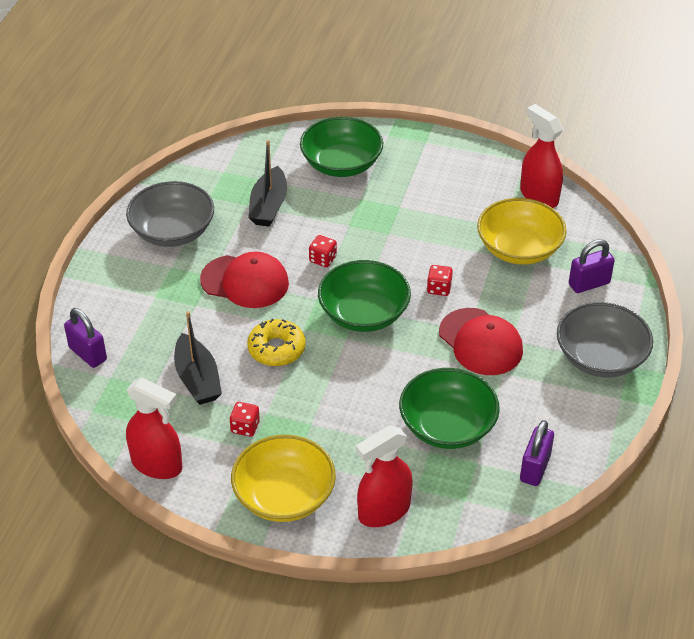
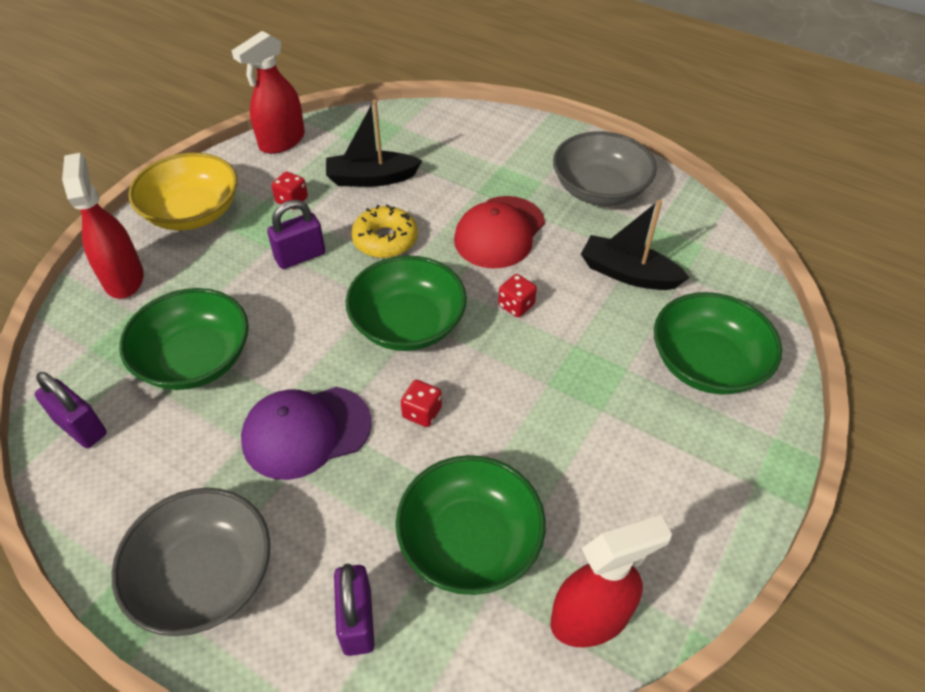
camera: 105 degrees right, 5 degrees up
(88, 354) = (438, 116): purple padlock -> purple padlock (300, 256)
(480, 342) = (306, 432): red cap -> purple cap
(519, 248) = (470, 541): yellow bowl -> green bowl

